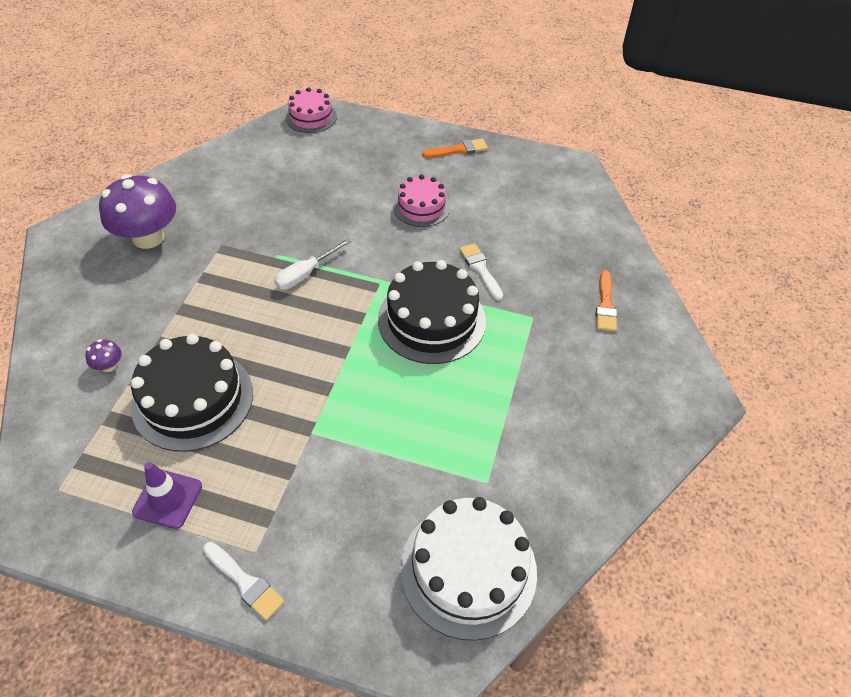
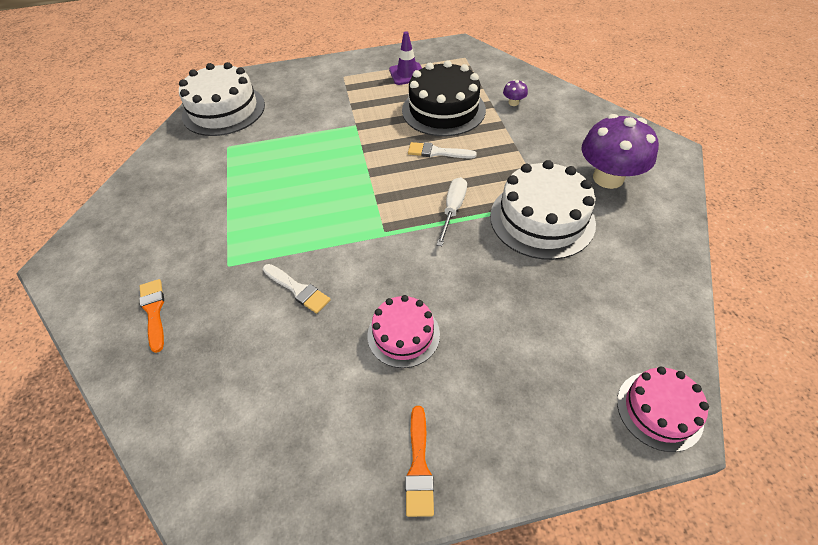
camera: 155 degrees right, 0 degrees up
(245, 232) = (542, 219): none -> white cake
(245, 582) = (339, 67): white brush -> white brush (437, 152)
(431, 320) = (318, 222): black cake -> none
(458, 150) = (419, 466): orange brush -> orange brush turned 45 degrees counterclockwise

